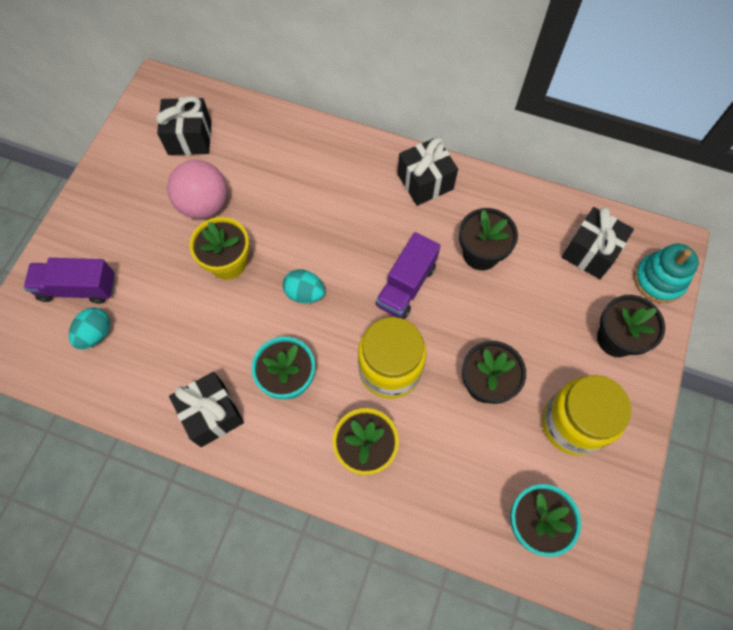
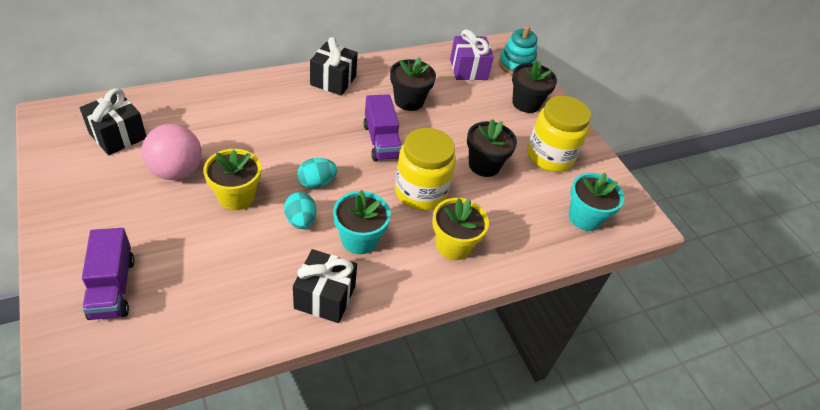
camera: 50 degrees left, 20 degrees down
(78, 288) = (112, 287): purple truck -> purple truck turned 60 degrees counterclockwise
(96, 334) = (165, 309): turquoise egg -> turquoise egg (300, 220)
(590, 252) = (468, 69): black gift -> purple gift

